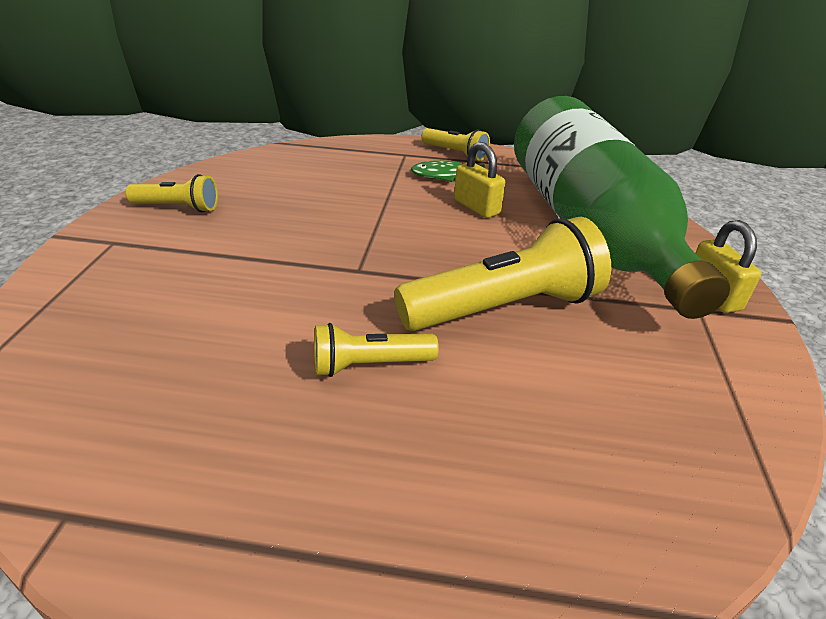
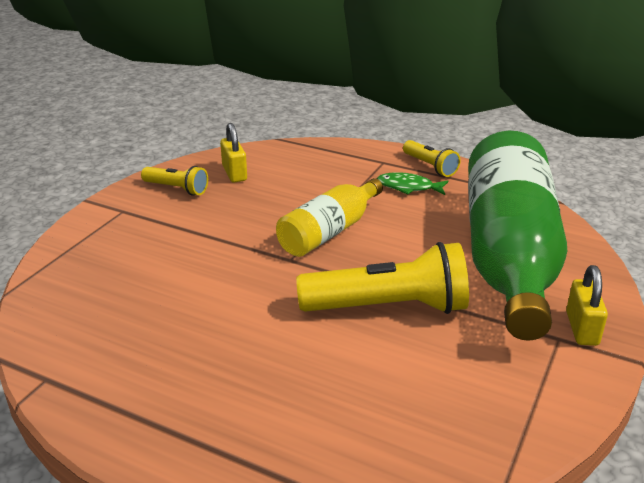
camera: 20 degrees right, 5 degrees down
(369, 365) = (263, 329): yellow flashlight -> none
(388, 232) = (329, 232): none -> yellow bottle
(476, 207) = (418, 220): yellow padlock -> yellow padlock (234, 173)

